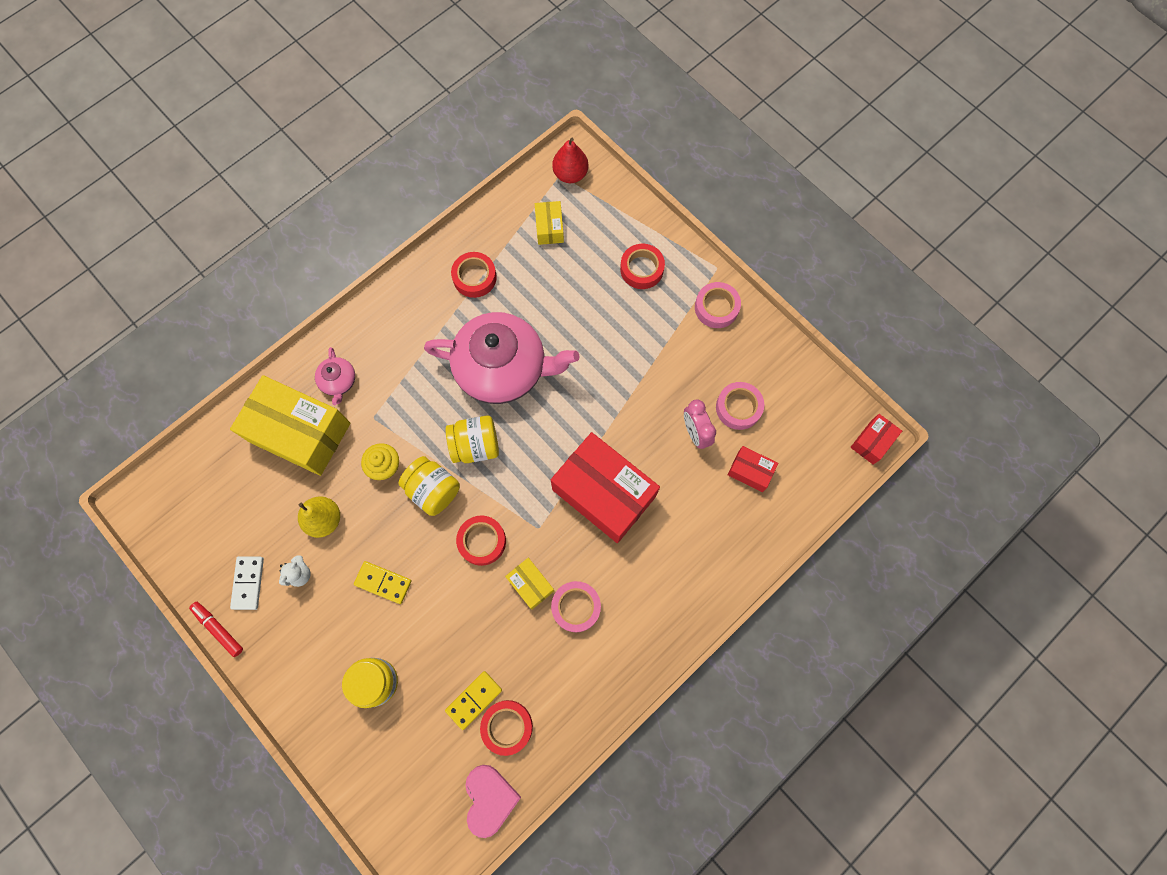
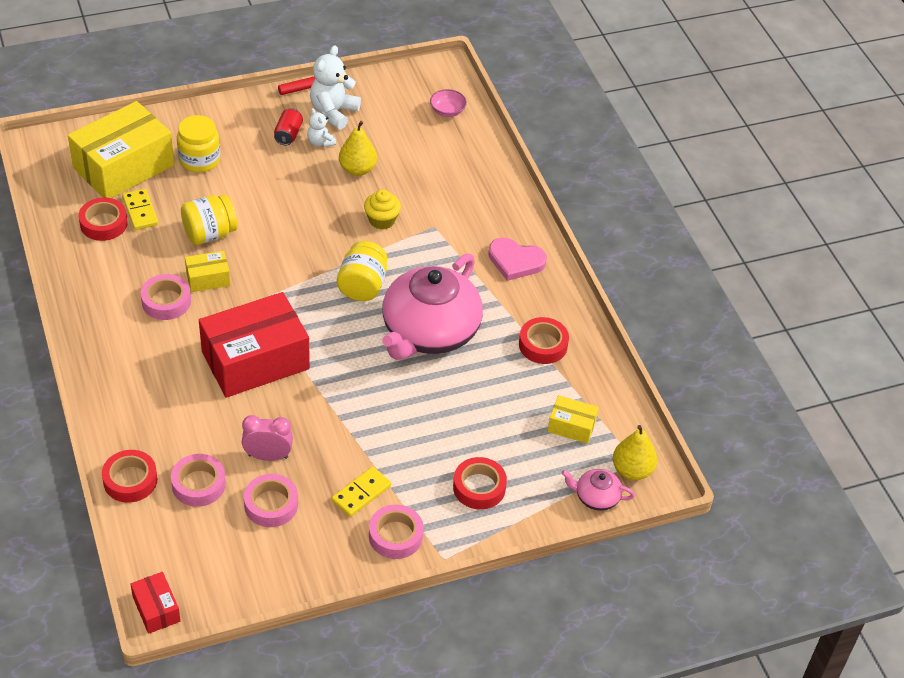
camera: 110 degrees right, 25 degrees down
(203, 473) = (447, 111): none -> pink bowl
(248, 583) = (333, 112): white domino -> white teddy bear
(300, 432) = (449, 177): yellow box -> yellow box (124, 167)
(300, 611) = (288, 134): none -> red can
(338, 381) = (484, 215): pink teapot -> pink teapot (596, 497)
(383, 582) = (277, 188): yellow domino -> yellow domino (361, 493)
(433, 490) = (338, 244): yellow jar -> yellow jar (209, 234)
(482, 541) = (269, 260): red tape -> red tape (130, 480)
(489, 799) = (58, 195): pink heart -> pink heart (515, 261)
(570, 174) = (632, 470): red pear -> yellow pear
(750, 471) = (198, 484): red box -> pink tape

